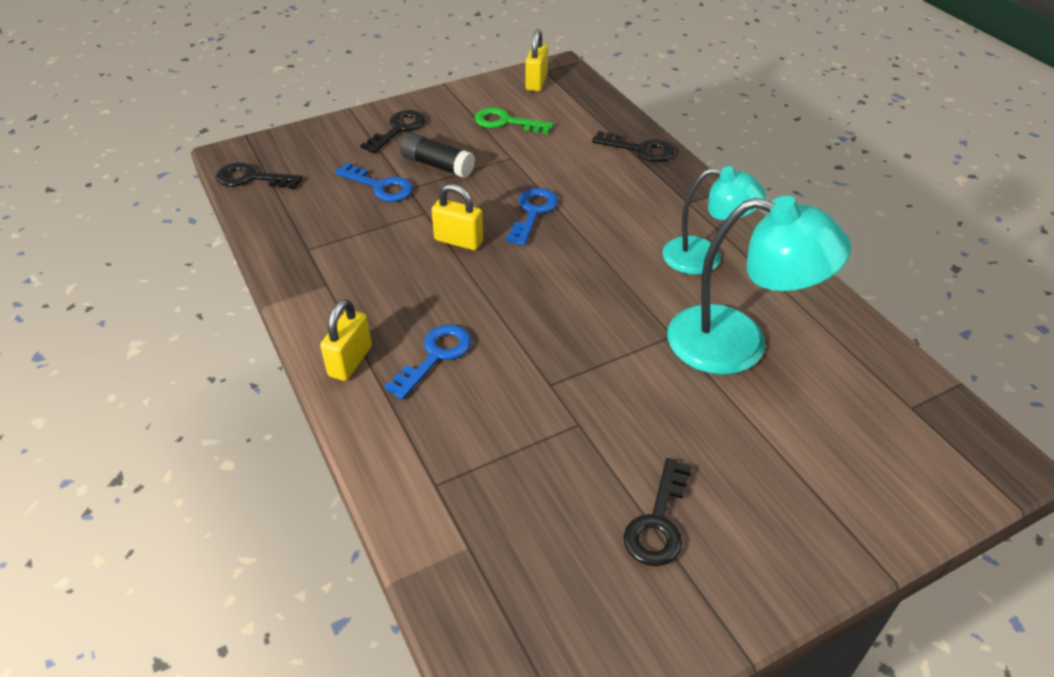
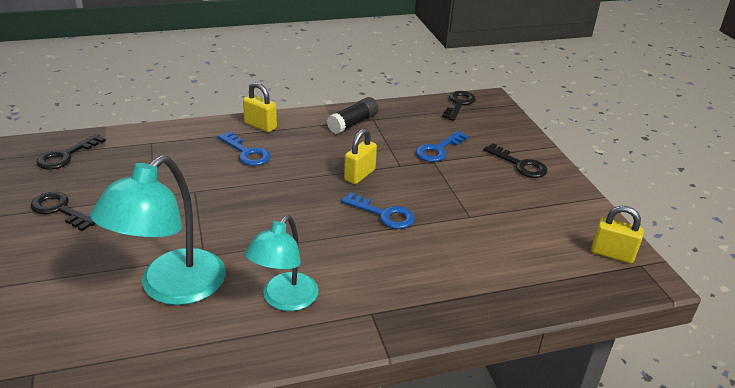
camera: 100 degrees right, 10 degrees down
(437, 165) = (462, 177): black glue stick -> black glue stick (353, 123)
(506, 122) = (530, 222): green key -> none
(640, 149) = (472, 301): black key -> black key (65, 156)

